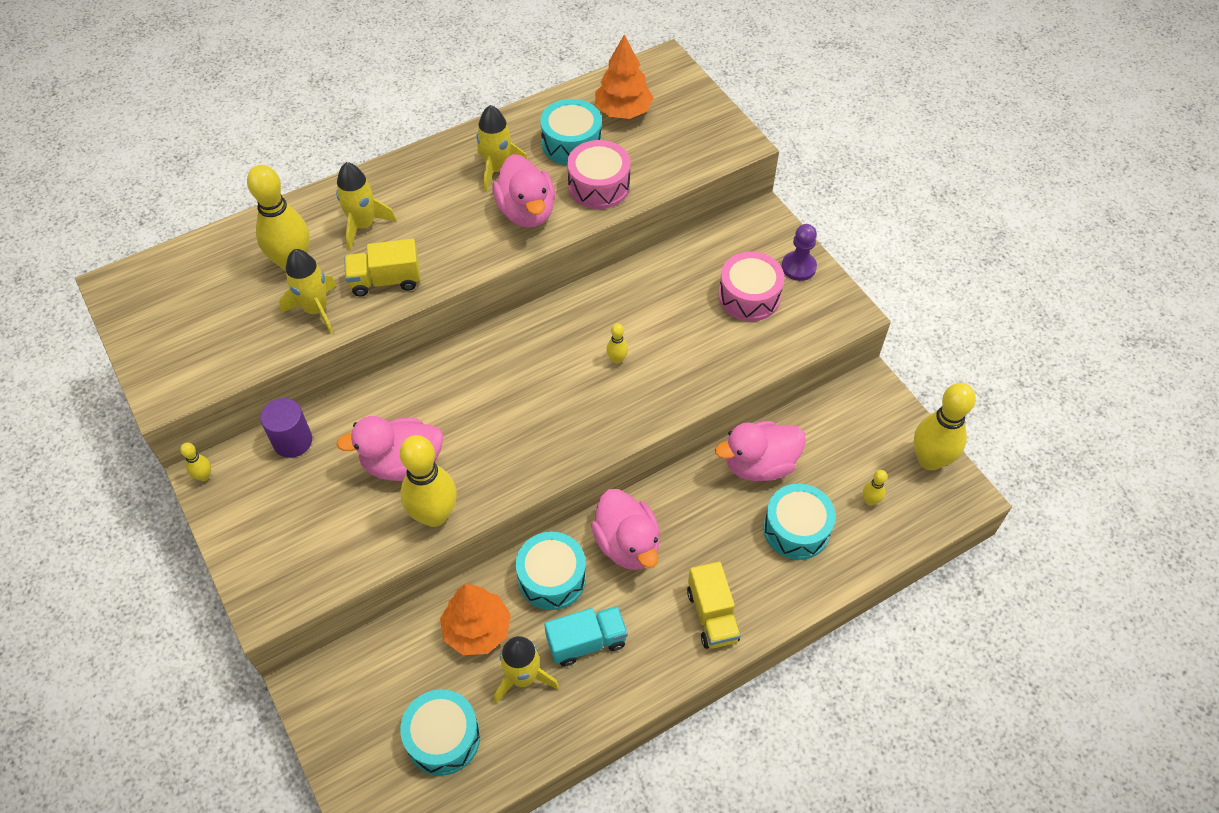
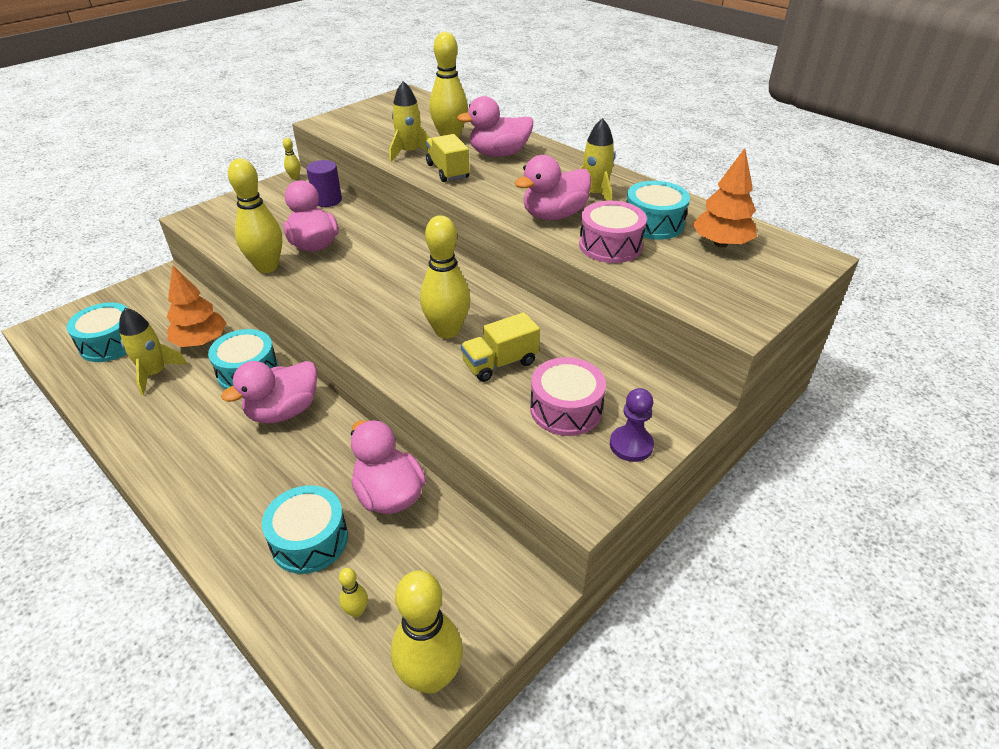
camera: 75 degrees right, 15 degrees down
(363, 225) = (499, 154): yellow rocket -> pink duck
(586, 642) = (184, 403): turquoise truck -> none
(617, 359) = (447, 331): yellow bowling pin -> yellow bowling pin, size x2.29
(712, 615) = (205, 484): yellow truck -> yellow truck (500, 363)

